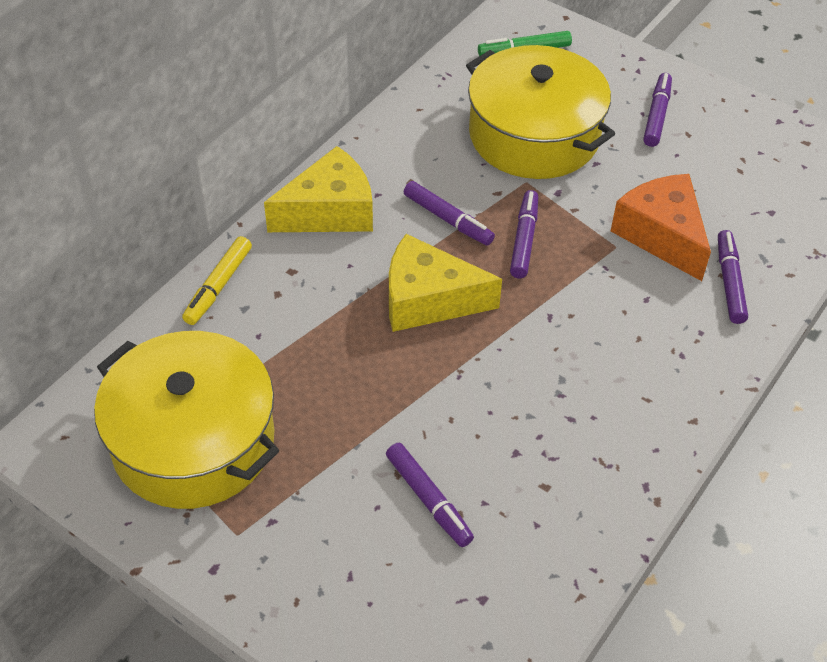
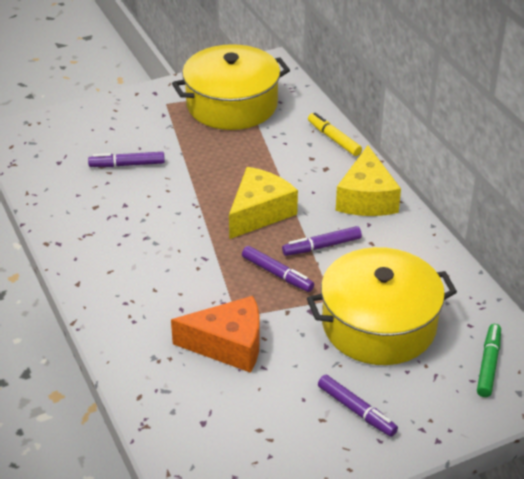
camera: 120 degrees right, 10 degrees down
(729, 282) = (160, 358): purple marker -> none

